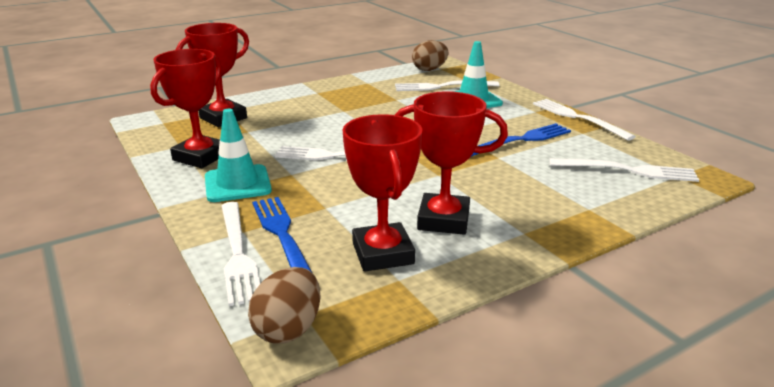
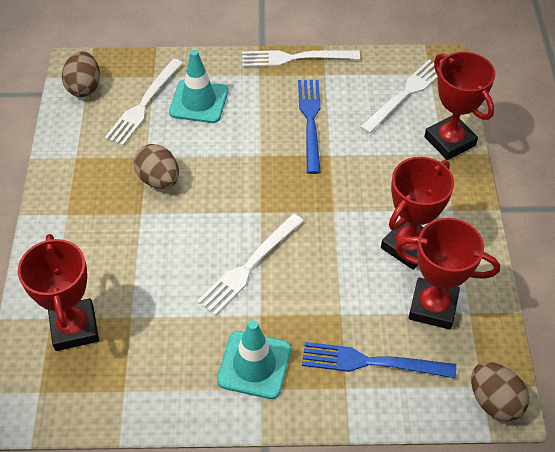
camera: 60 degrees left, 25 degrees up
(200, 157) = (169, 379): red trophy -> red trophy (449, 141)
(237, 253) = (380, 402): white fork -> none
(381, 107) = (159, 179): none -> brown egg

